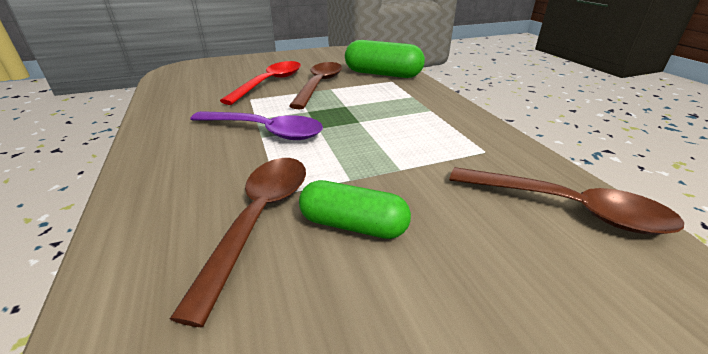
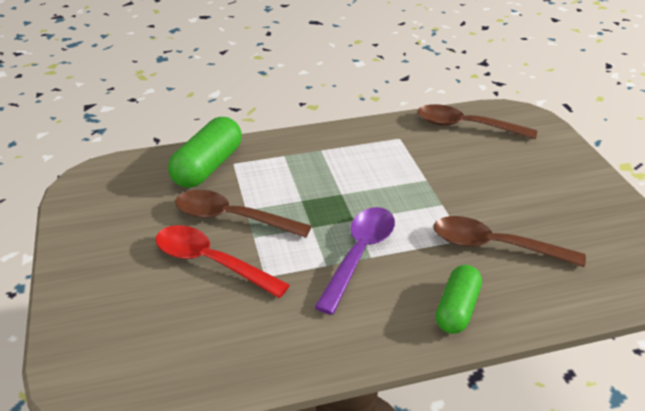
camera: 85 degrees left, 5 degrees up
(353, 225) = (494, 205): green capsule -> green capsule (457, 309)
(567, 208) = (466, 126): brown spoon -> brown spoon turned 105 degrees counterclockwise

